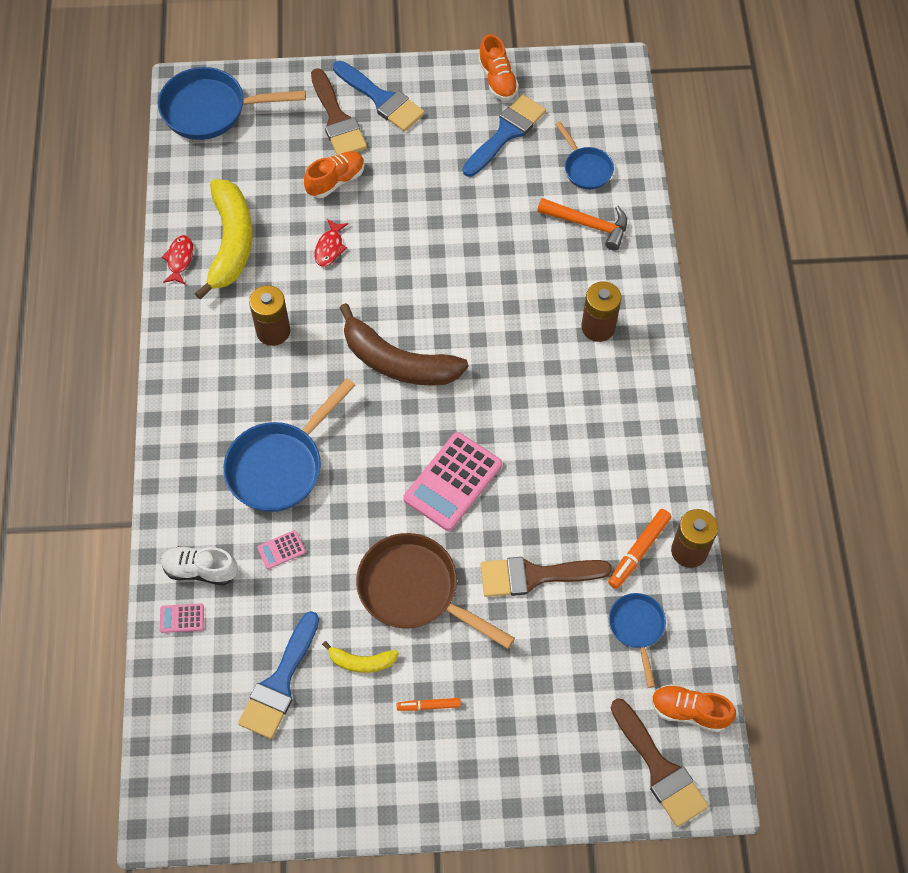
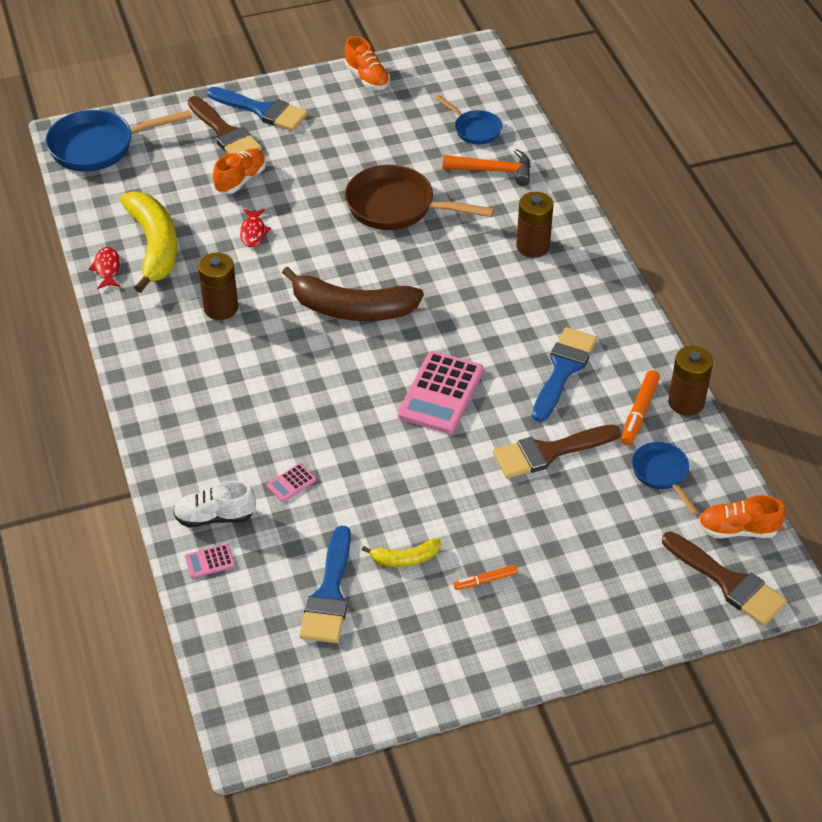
camera: 15 degrees left, 15 degrees down
(280, 465) = (266, 414): blue pan -> none
(415, 591) = (437, 489): brown pan -> brown pan (397, 207)
(506, 133) = (390, 116): blue brush -> blue brush (563, 369)

